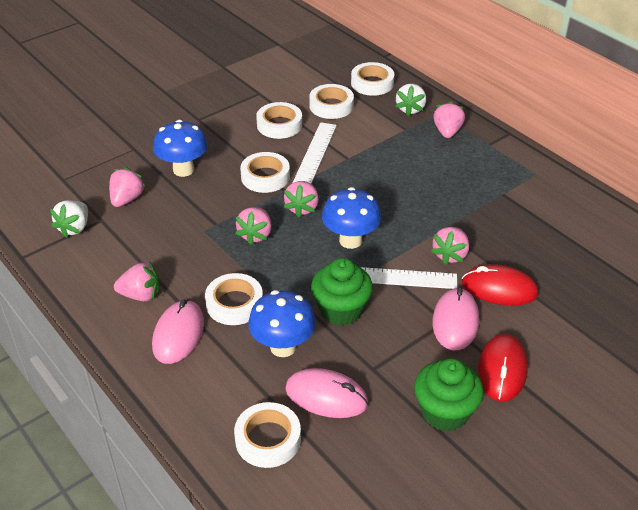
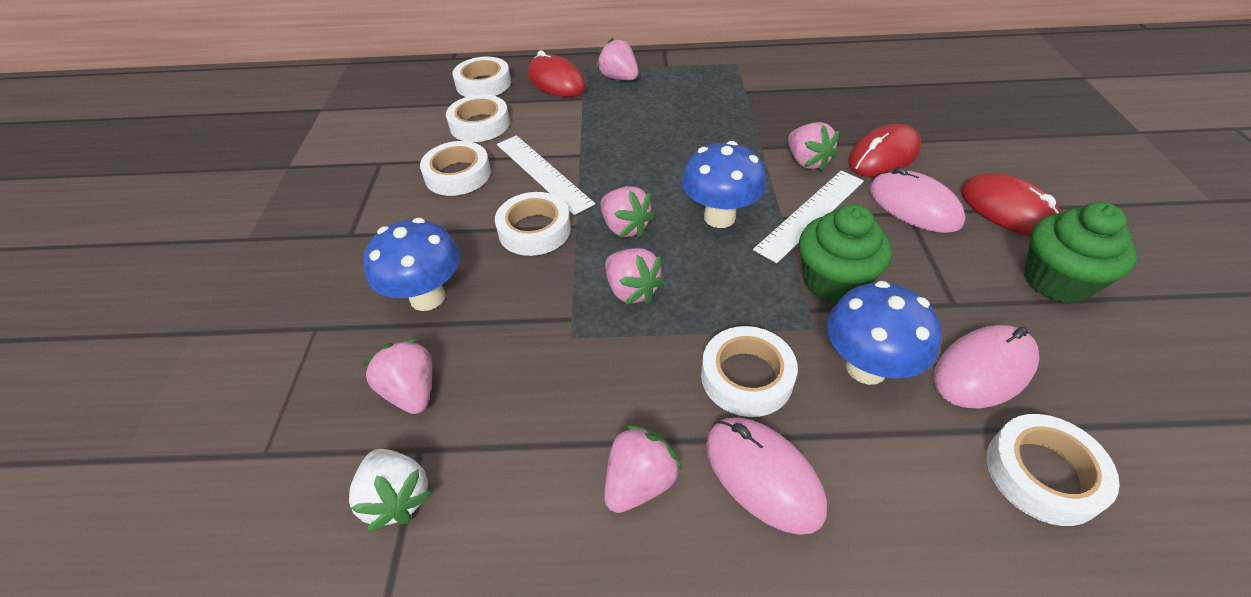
camera: 50 degrees left, 5 degrees up
(410, 109) = (556, 81): white strawberry -> red mouse

